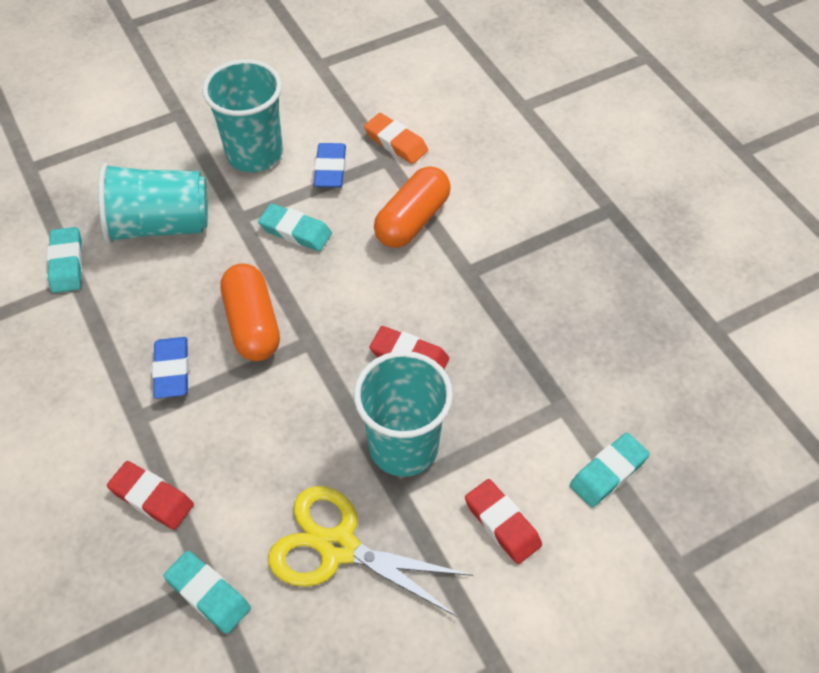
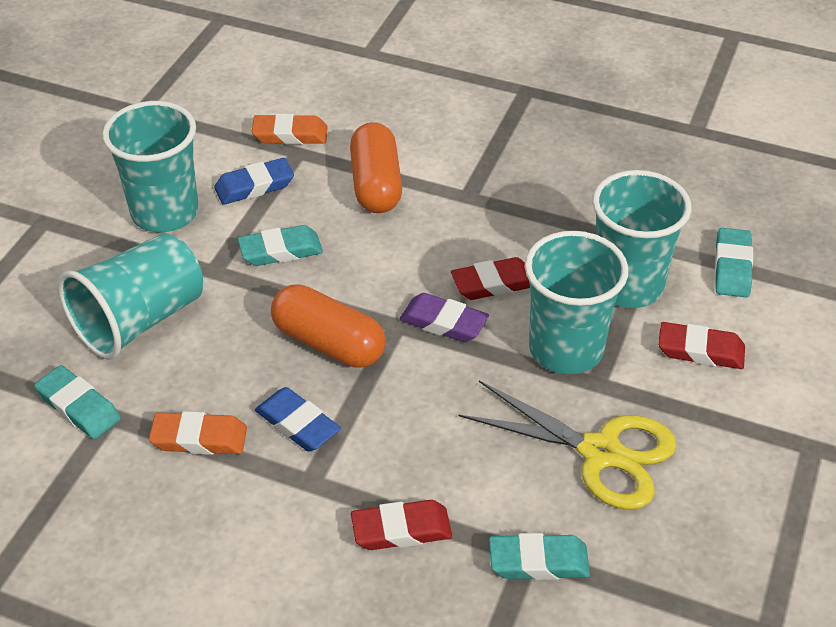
camera: 40 degrees left, 10 degrees down
(107, 336) = (199, 438): none -> orange eraser
(330, 169) = (254, 186): blue eraser -> blue eraser turned 75 degrees counterclockwise
(338, 547) = (600, 452): yellow scissors -> yellow scissors turned 135 degrees counterclockwise
(342, 363) = (443, 322): none -> purple eraser
(506, 428) = (627, 285): none -> turquoise cup

